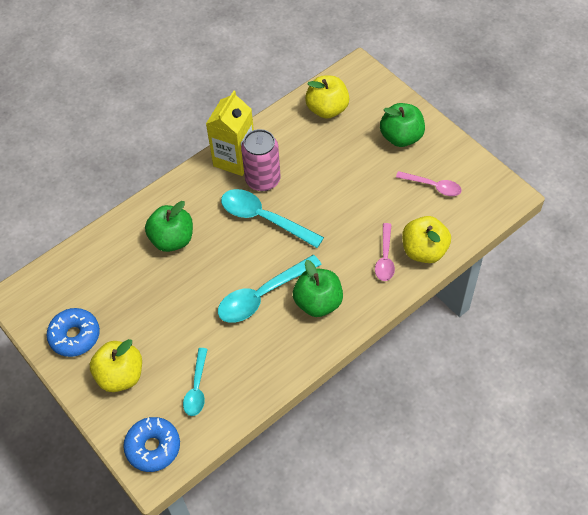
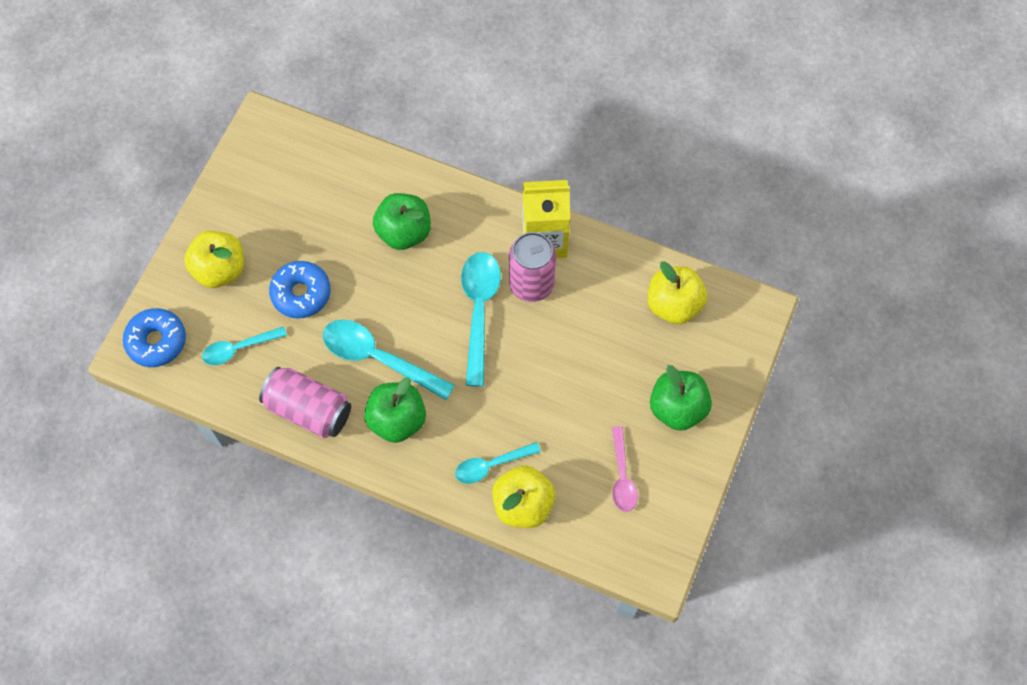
camera: 60 degrees right, 10 degrees up
(75, 336) = (244, 203): blue donut -> blue donut (301, 293)
(277, 358) = (309, 410): none -> pink can
(385, 258) = (491, 465): pink spoon -> turquoise spoon

